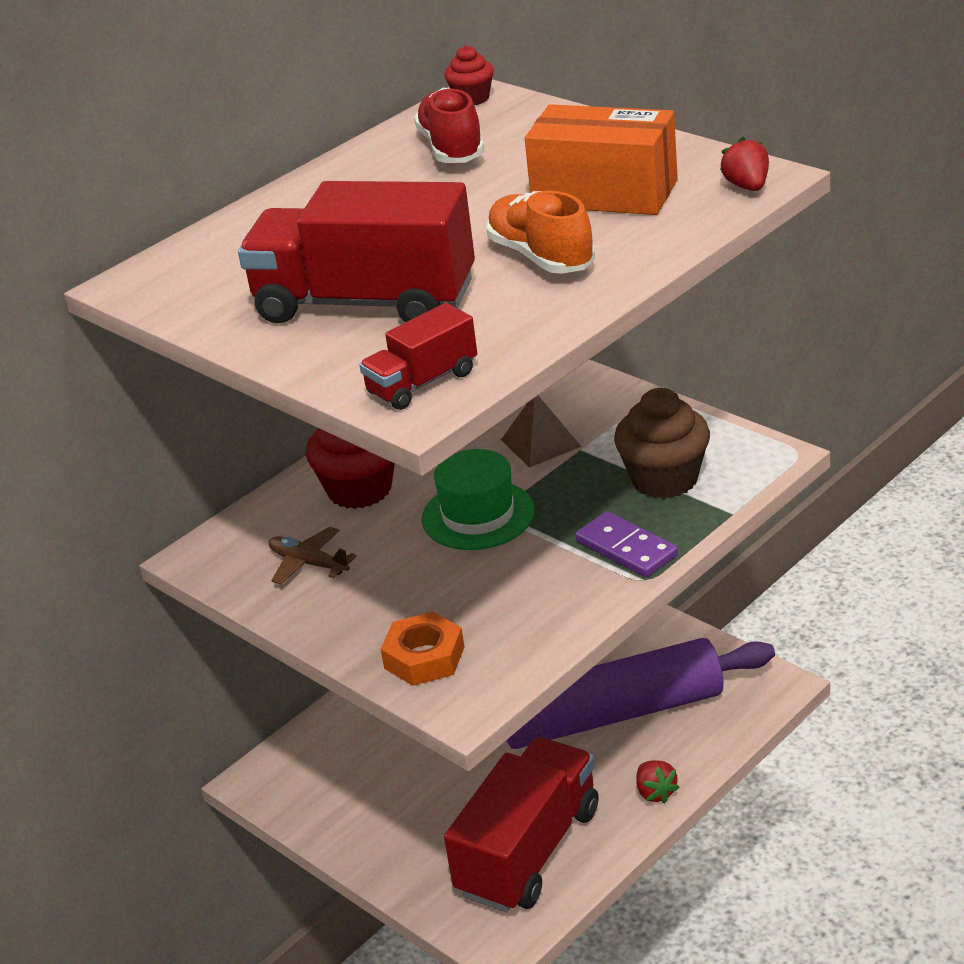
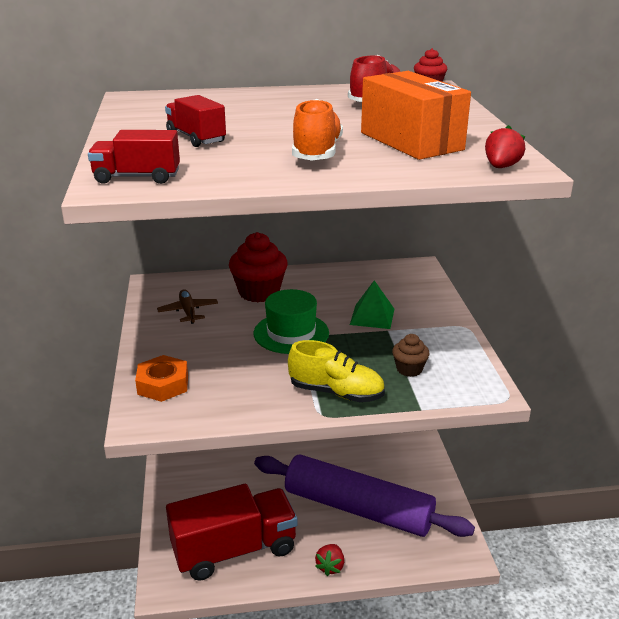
camera: 35 degrees right, 5 degrees down
(365, 303) = (196, 138): red truck -> red truck, size x0.49
(541, 443) = (372, 316): brown pyramid -> green pyramid
(626, 548) = (336, 392): purple domino -> yellow shoe
(664, 479) = (409, 369): brown cupcake -> brown cupcake, size x0.54

